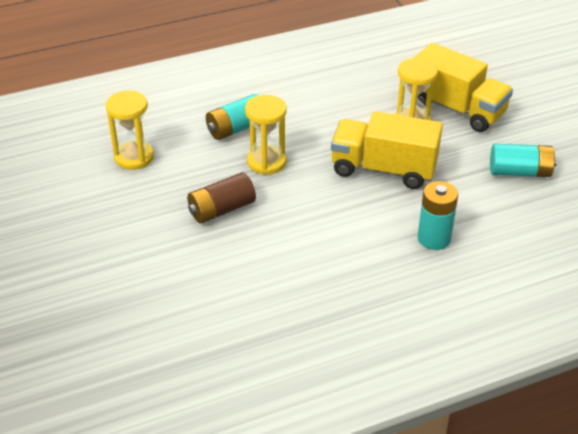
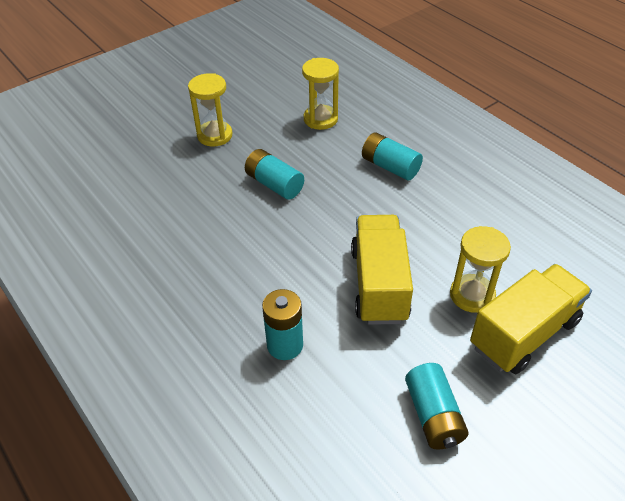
camera: 75 degrees right, 5 degrees up
(221, 209) = (274, 184): brown battery -> turquoise battery
(266, 162) = (351, 197): yellow hourglass -> yellow hourglass (214, 135)
(457, 109) = (524, 333): yellow truck -> yellow truck turned 150 degrees counterclockwise

